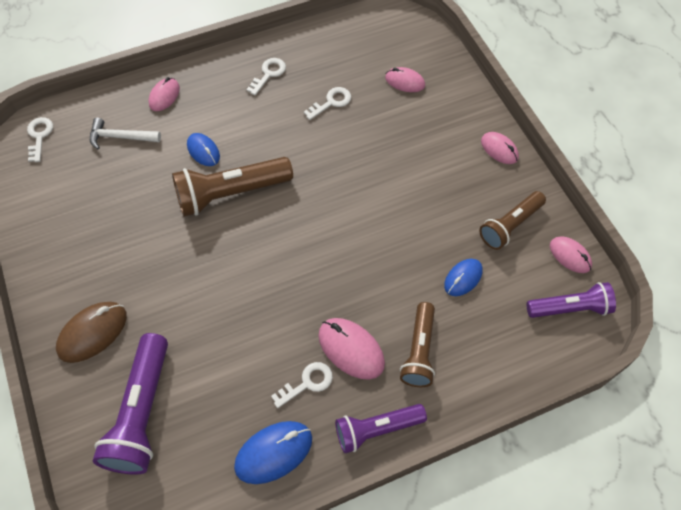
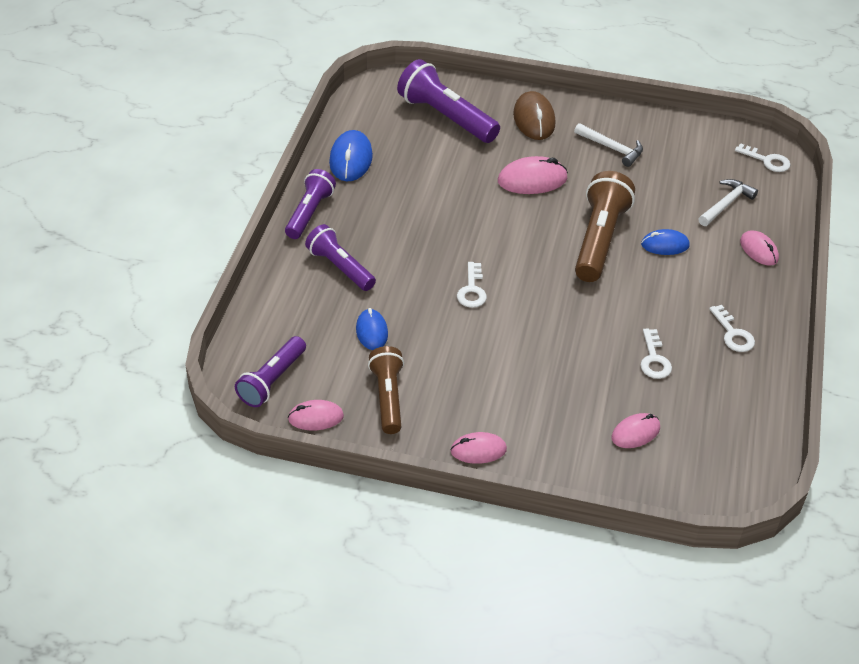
camera: 125 degrees right, 15 degrees down
(97, 247) = (612, 148): none -> white hammer
(307, 383) = (381, 198): white key -> white key (472, 290)
(351, 349) = (382, 233): pink mouse -> pink mouse (532, 180)
(419, 351) = (340, 267): brown flashlight -> purple flashlight

